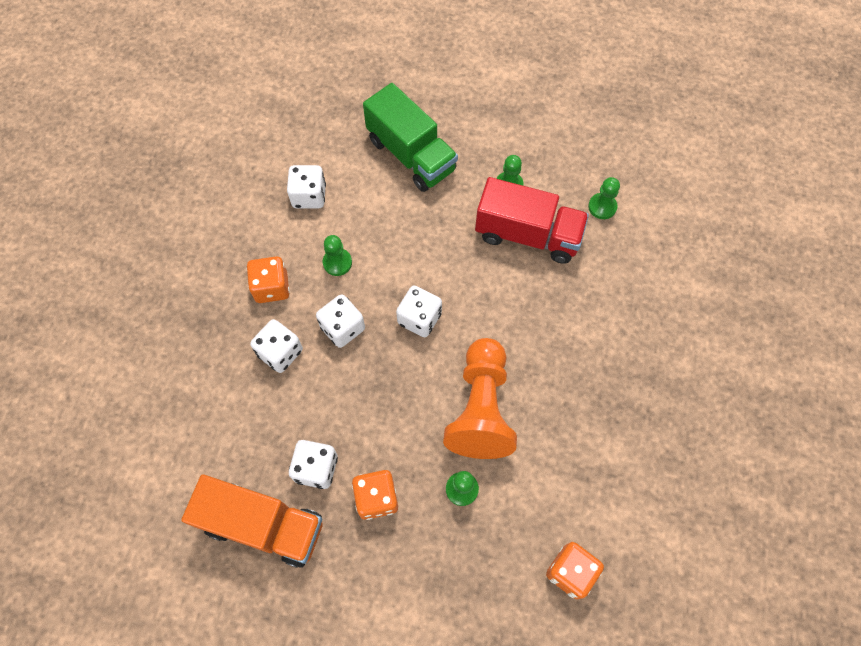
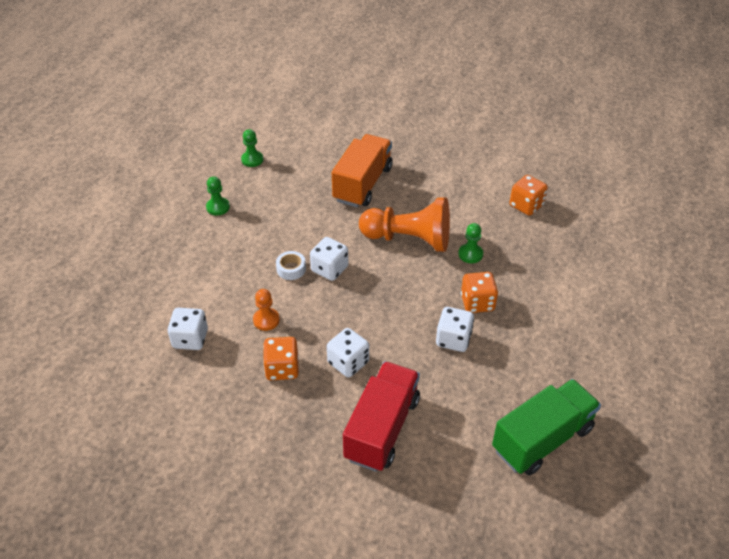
camera: 85 degrees left, 20 degrees down
(263, 525) = (500, 375): orange truck -> orange truck (362, 184)
(337, 262) = (266, 320): green pawn -> orange pawn
(342, 328) = (331, 318): white dice -> none
(411, 155) = (168, 265): green truck -> green truck (542, 439)
(416, 277) = (291, 269): none -> white tape
(527, 235) = (267, 201): red truck -> red truck (382, 428)

